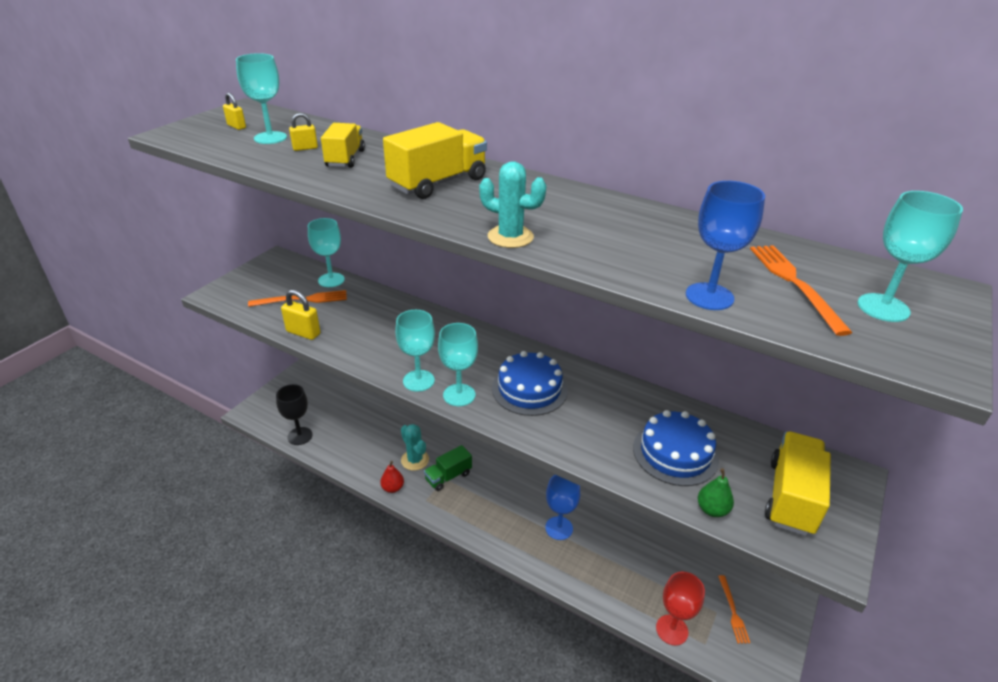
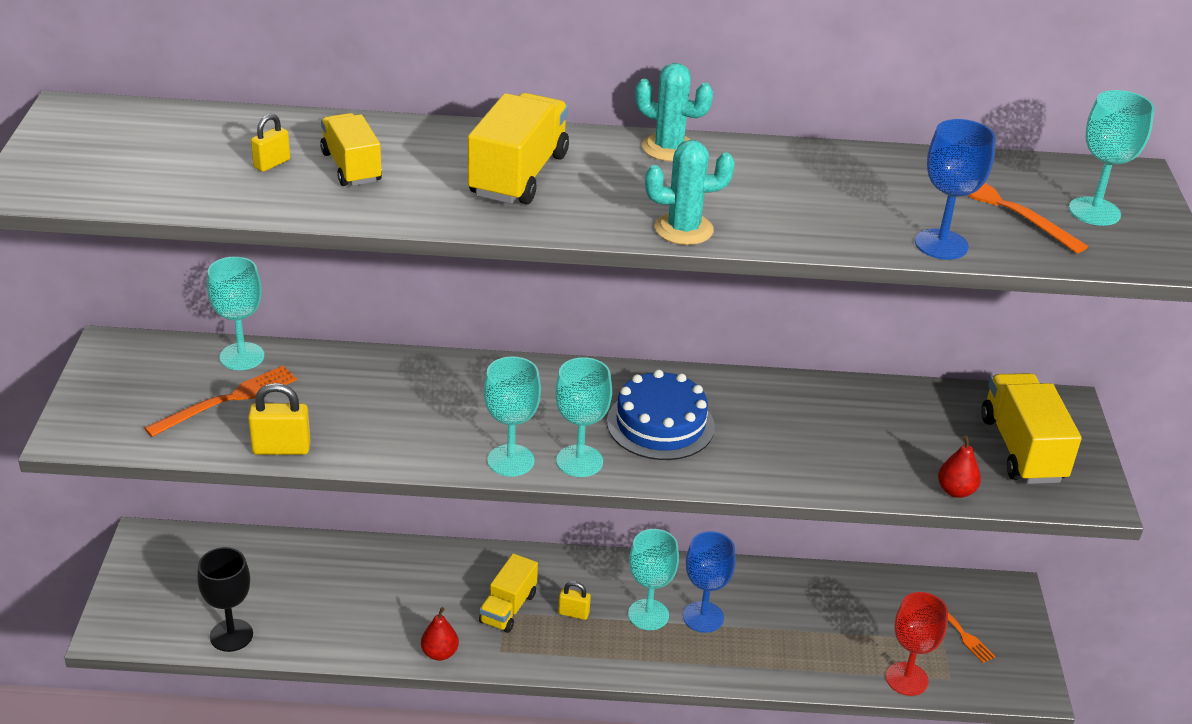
camera: 30 degrees left, 0 degrees up
(236, 126) = (113, 150): yellow padlock -> yellow padlock (573, 613)
(270, 138) = (195, 158): turquoise goblet -> turquoise goblet (648, 615)
(415, 460) = (442, 604): turquoise cactus -> turquoise cactus (668, 148)
(448, 476) = (508, 608): green truck -> yellow truck
(675, 453) = (879, 443): blue cake -> none
(712, 510) = (955, 491): green pear -> red pear

